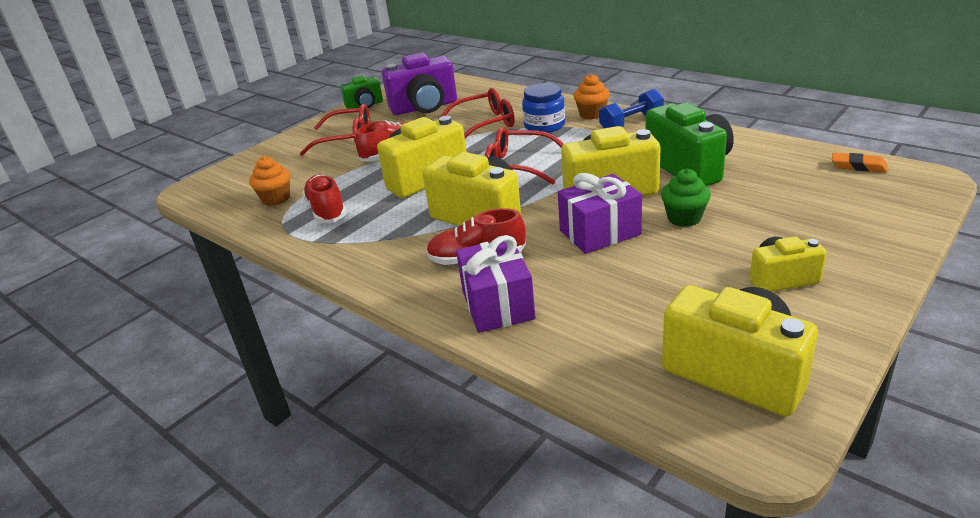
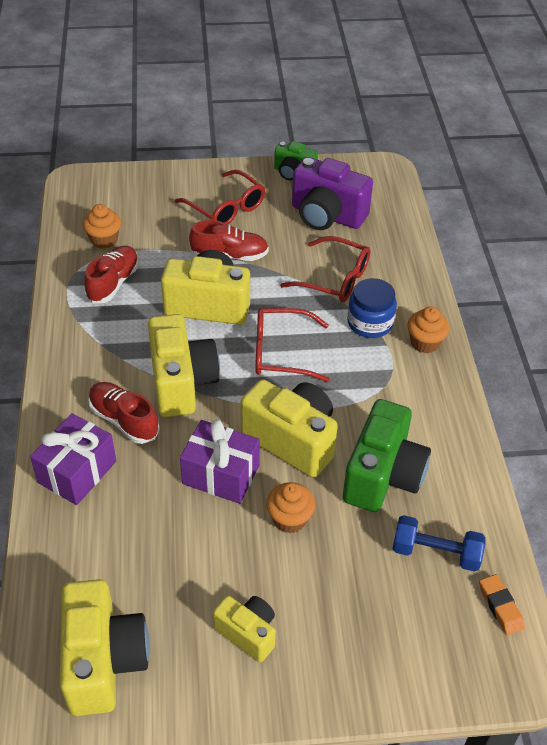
camera: 40 degrees right, 15 degrees up
(517, 166) = (281, 352): red glasses -> red glasses turned 60 degrees counterclockwise
(631, 123) = (433, 383): blue dumbbell -> blue dumbbell (435, 552)
(684, 218) = (289, 519): green cupcake -> orange cupcake

